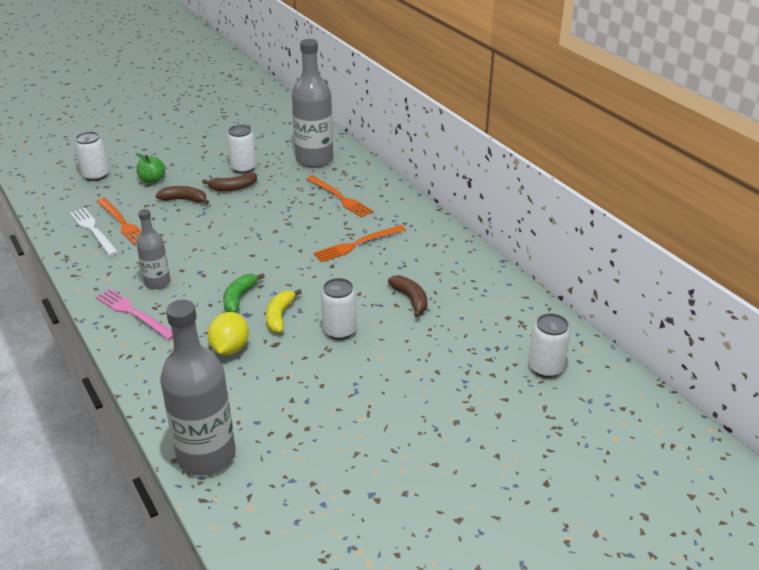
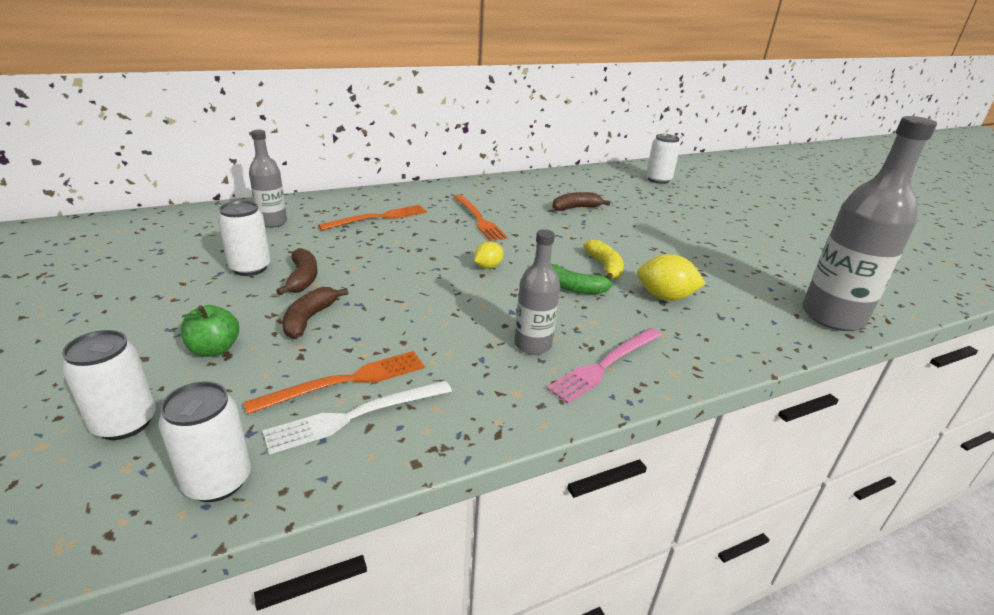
camera: 85 degrees left, 5 degrees down
(265, 256) = (488, 267): none -> yellow lemon
(279, 316) = (605, 267): yellow banana -> yellow banana turned 120 degrees counterclockwise
(314, 159) = (272, 222): grey bottle -> grey bottle, size x0.56
(339, 331) = (625, 240): white can -> white can (218, 481)

